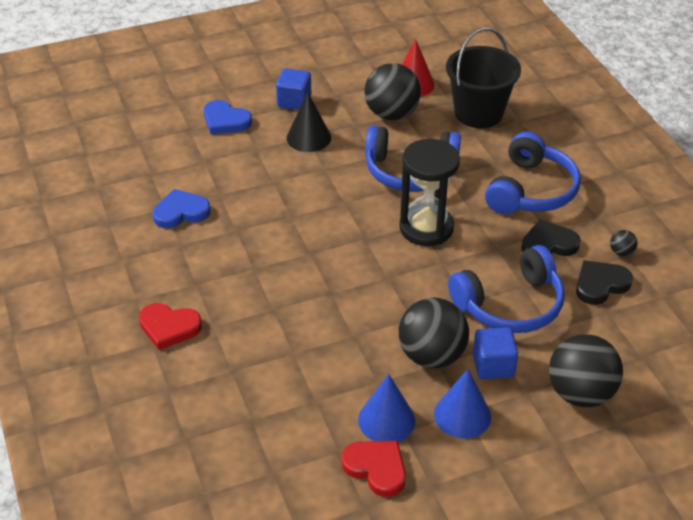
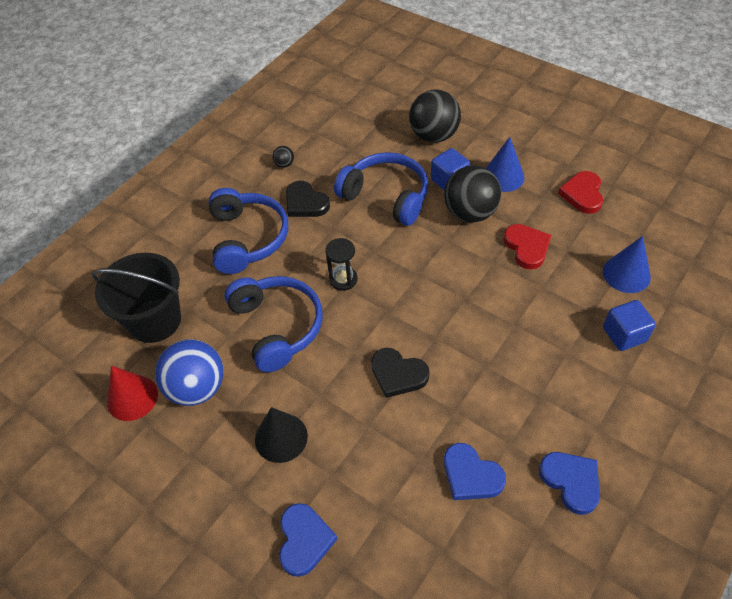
camera: 120 degrees left, 10 degrees up
(119, 259) = (571, 481): none -> blue heart
(169, 327) = (599, 381): red heart -> red heart (527, 247)
(294, 101) = (226, 492): blue cube -> blue cube (624, 334)
(386, 420) = (544, 208): blue cone -> blue cone (626, 274)
(391, 114) = (197, 388): black ball -> blue ball
(426, 228) = (343, 279): black hourglass -> black hourglass, size x0.55
(530, 190) = (247, 238): blue headphones -> blue headphones turned 90 degrees clockwise
(600, 284) = (327, 162): black heart -> black heart (398, 374)

